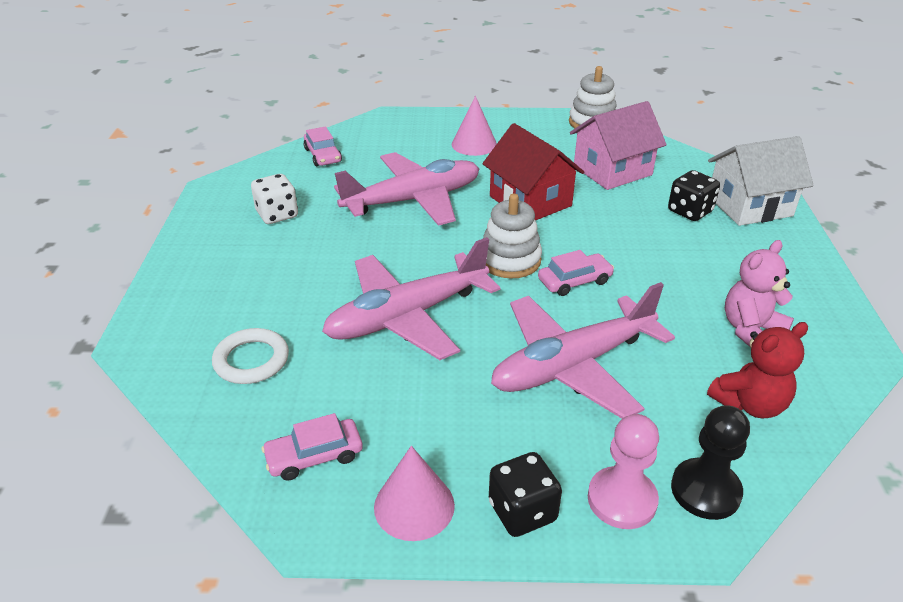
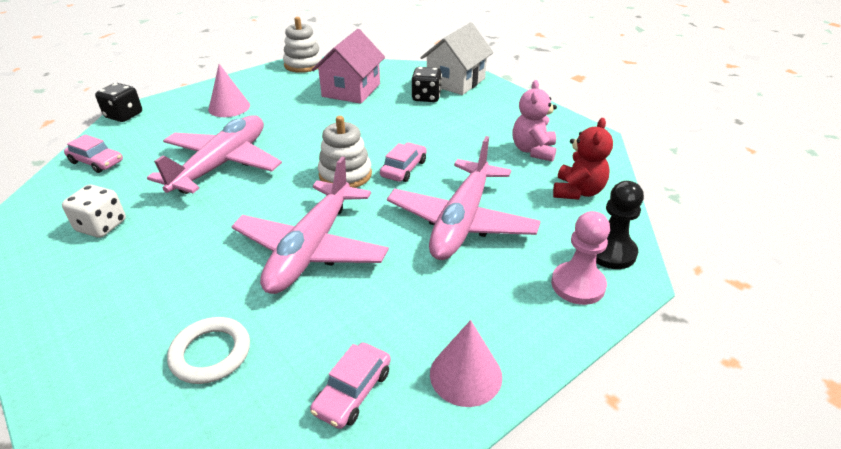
camera: 40 degrees left, 0 degrees up
(522, 511) = (535, 330): black dice -> black dice (124, 115)
(530, 201) = (316, 130): red house -> none

